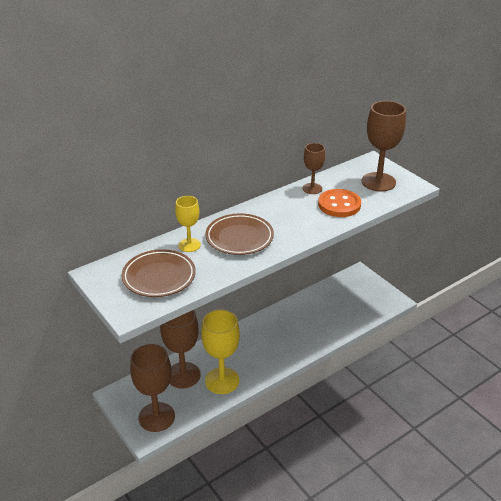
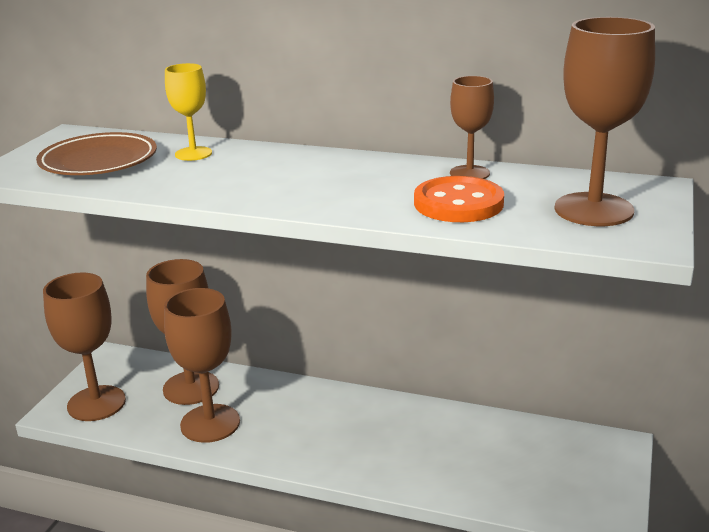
camera: 55 degrees right, 10 degrees down
(222, 380) = (210, 423): yellow goblet -> brown goblet
(239, 238) = (253, 172): brown plate -> none

